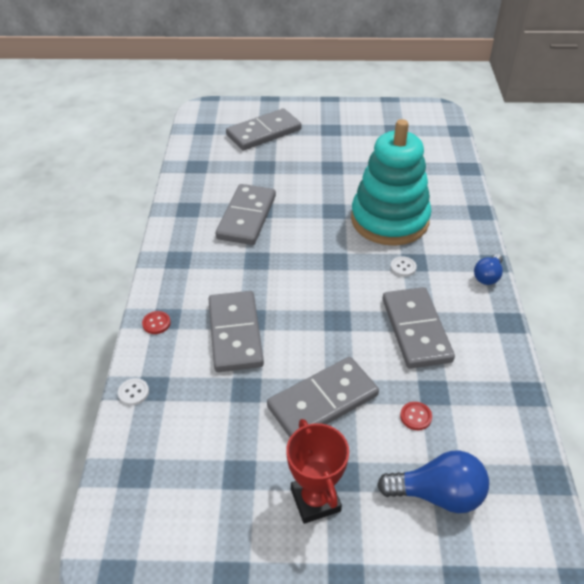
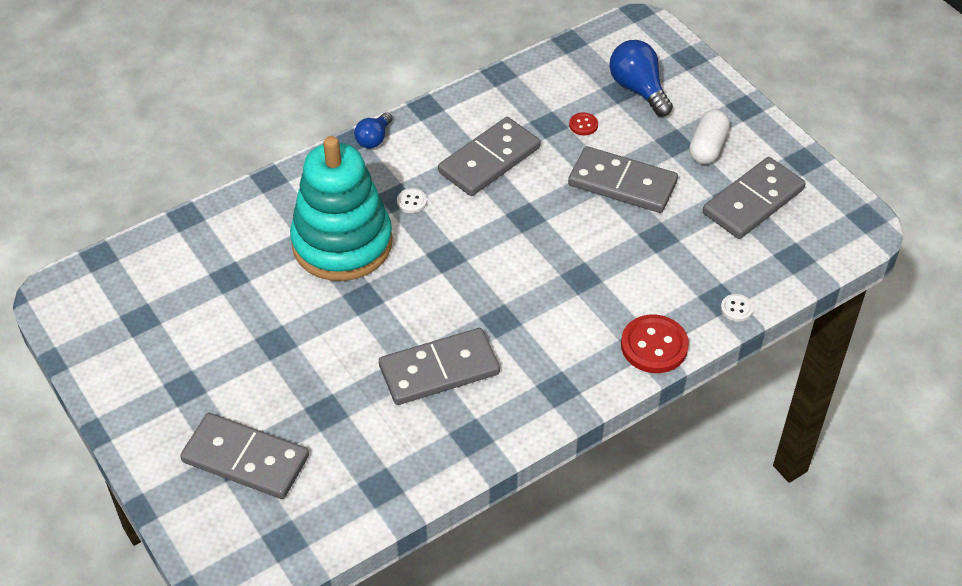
camera: 125 degrees left, 5 degrees up
(156, 323) = (654, 346): red button -> red button, size x2.05
(235, 333) = (609, 279): grey domino -> grey domino (753, 201)
(315, 500) = (707, 147): red trophy -> white capsule
(487, 276) = (374, 139): blue light bulb -> blue light bulb turned 120 degrees clockwise

